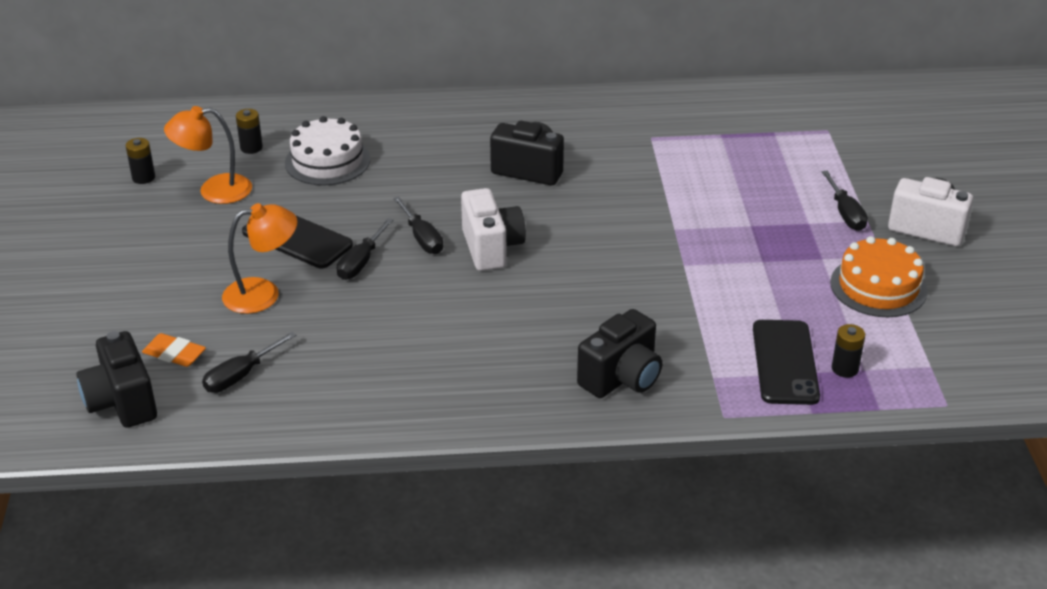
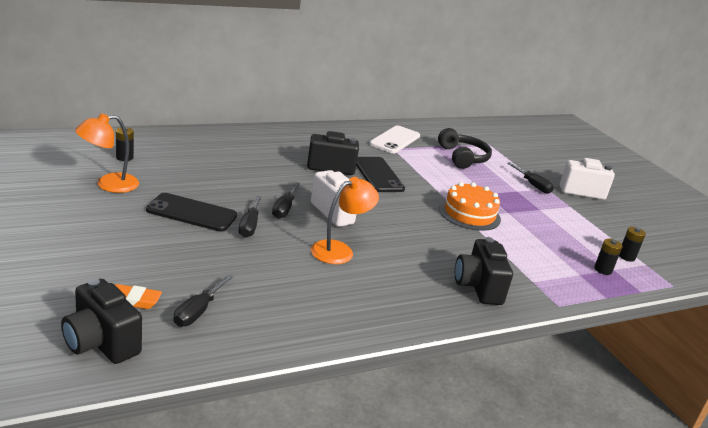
camera: 25 degrees left, 10 degrees down
(143, 177) = (45, 177): black battery -> black battery (626, 257)
(263, 294) = (185, 251): orange lamp -> orange lamp (339, 250)
(327, 161) = (187, 164): white cake -> none
(422, 238) = (284, 209): black screwdriver -> black screwdriver turned 60 degrees clockwise
(622, 378) = (478, 287): black camera -> black camera turned 150 degrees clockwise
(664, 121) = (395, 140): none -> white phone
(759, 157) = (463, 157): none -> black headphones
(785, 362) = (567, 269): black phone -> black phone (378, 175)
(878, 287) = (582, 223): orange cake -> orange cake (469, 214)

